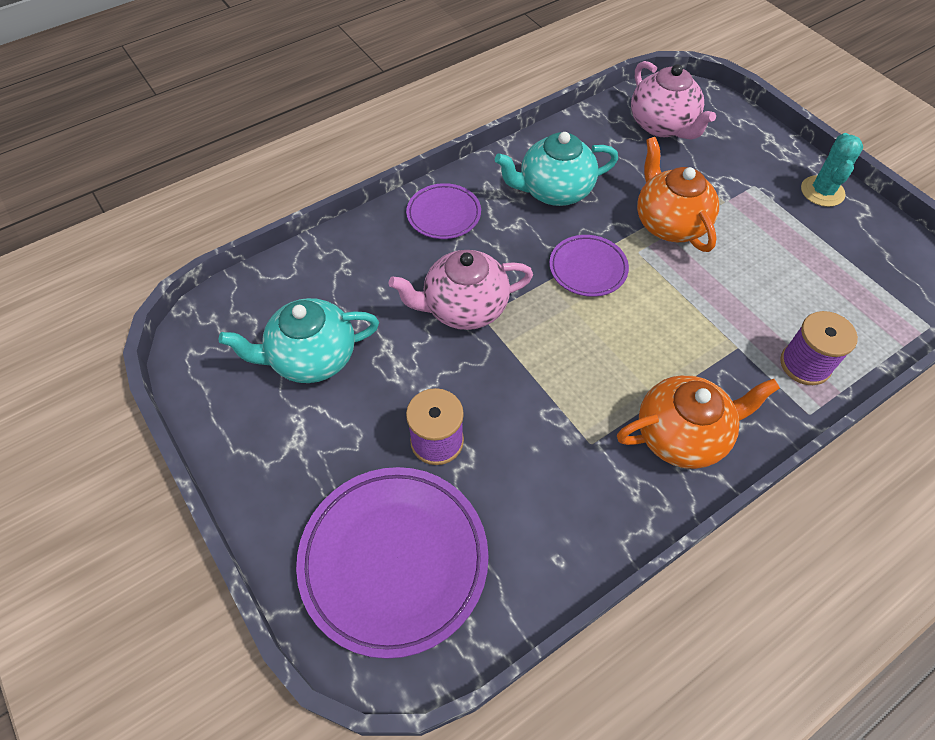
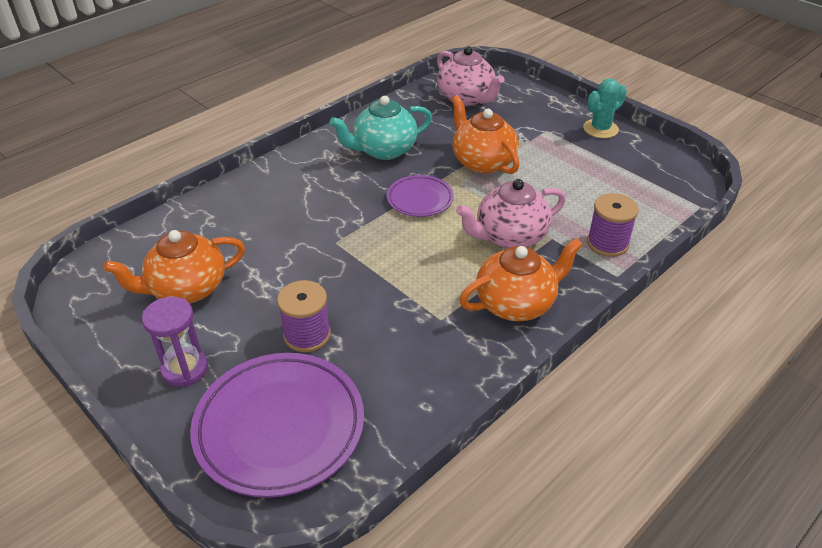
camera: 10 degrees left, 15 degrees down
(300, 465) = (185, 369): none -> purple hourglass
(312, 358) = (187, 289): turquoise teapot -> orange teapot
(443, 214) = (292, 175): purple plate -> none
(464, 308) = (318, 238): pink teapot -> pink teapot (509, 236)
(822, 191) = (600, 129): turquoise cactus -> turquoise cactus turned 45 degrees clockwise

